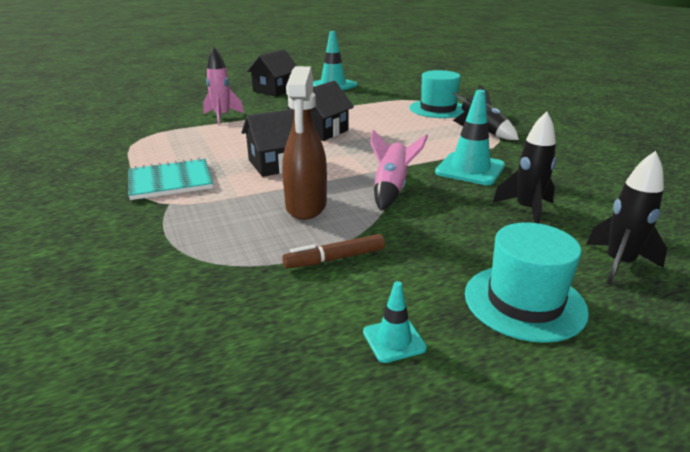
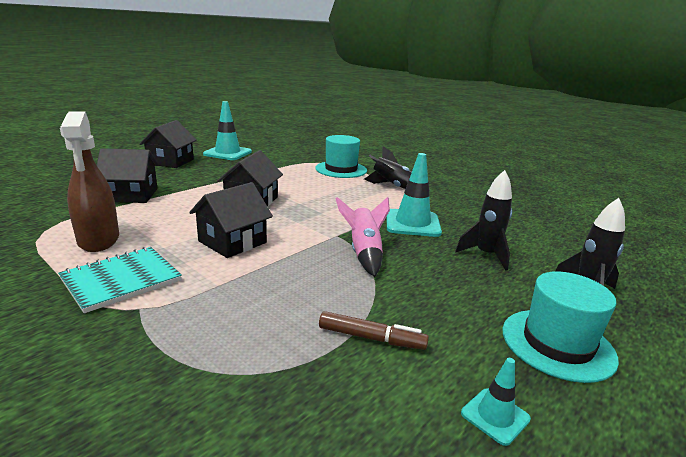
camera: 25 degrees left, 5 degrees down
(222, 117) = (131, 195): pink rocket -> black house
(306, 206) = (298, 284): brown spray bottle -> brown spray bottle (99, 240)
(335, 259) = (371, 338): brown marker -> brown marker turned 120 degrees counterclockwise

